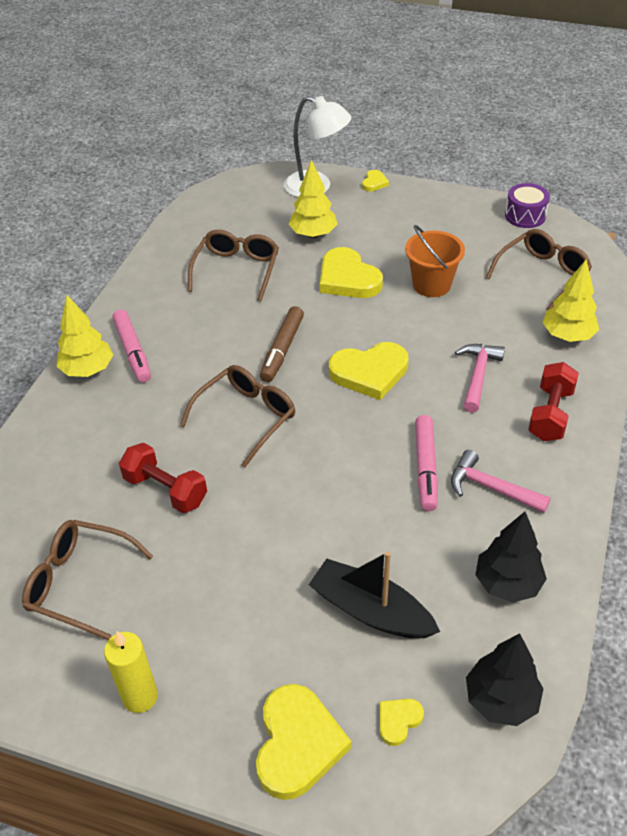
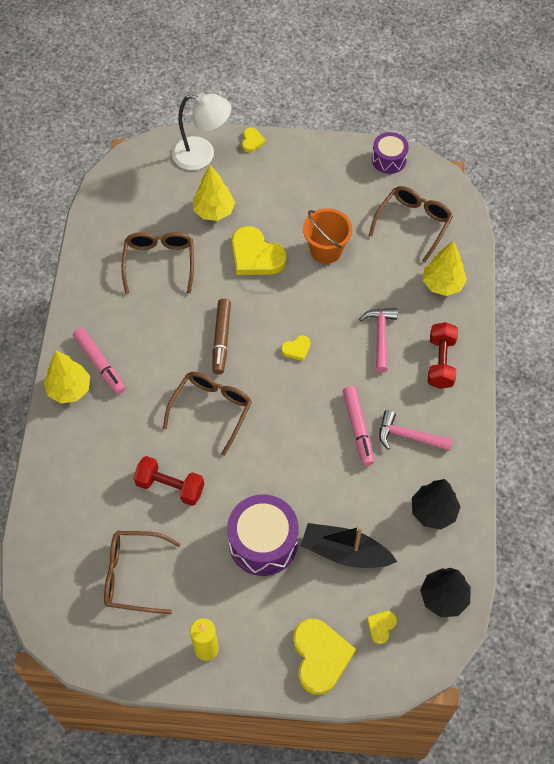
camera: 15 degrees left, 15 degrees up
(262, 576) = (263, 542): none -> purple drum
(369, 372) = (296, 349): yellow heart -> yellow heart, size x0.48

